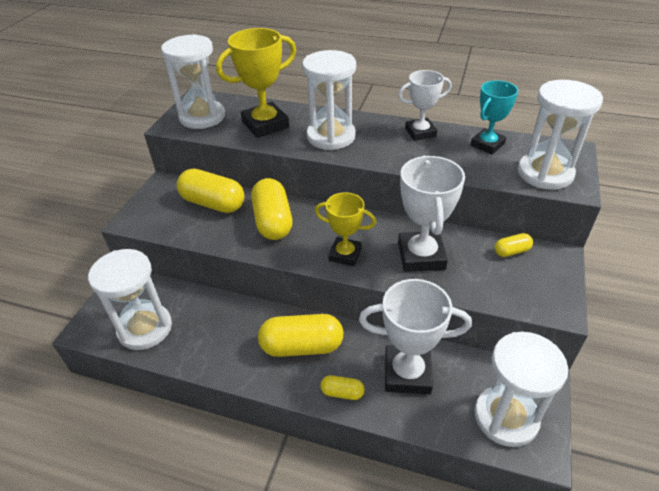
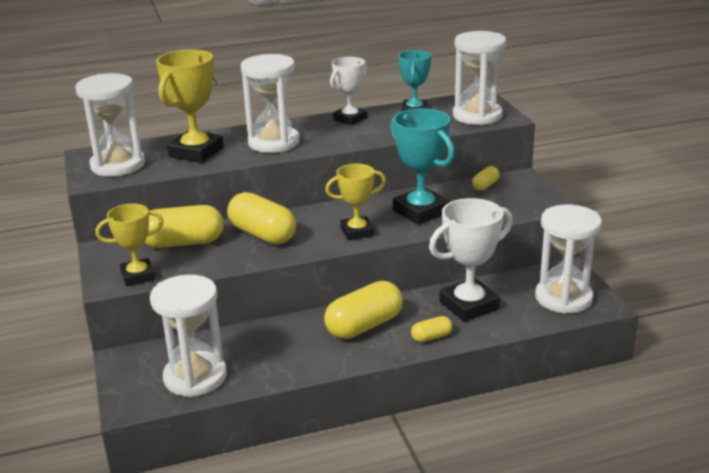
camera: 35 degrees left, 15 degrees down
(154, 223) = (138, 276): none -> yellow trophy
(421, 256) = (420, 211): white trophy -> turquoise trophy

